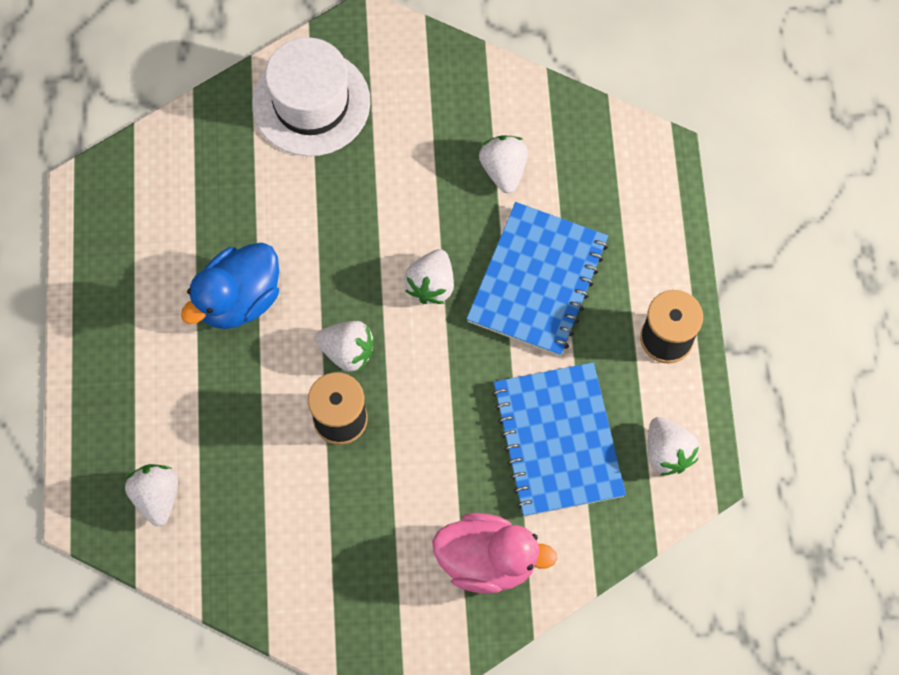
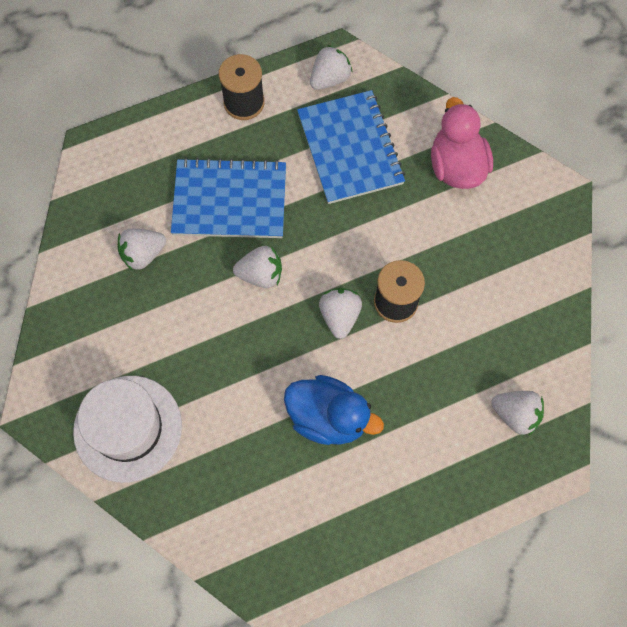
camera: 110 degrees left, 0 degrees up
(157, 497) = (515, 414): white strawberry -> white strawberry turned 120 degrees counterclockwise
(558, 440) = (350, 149): blue notebook -> blue notebook turned 75 degrees counterclockwise

